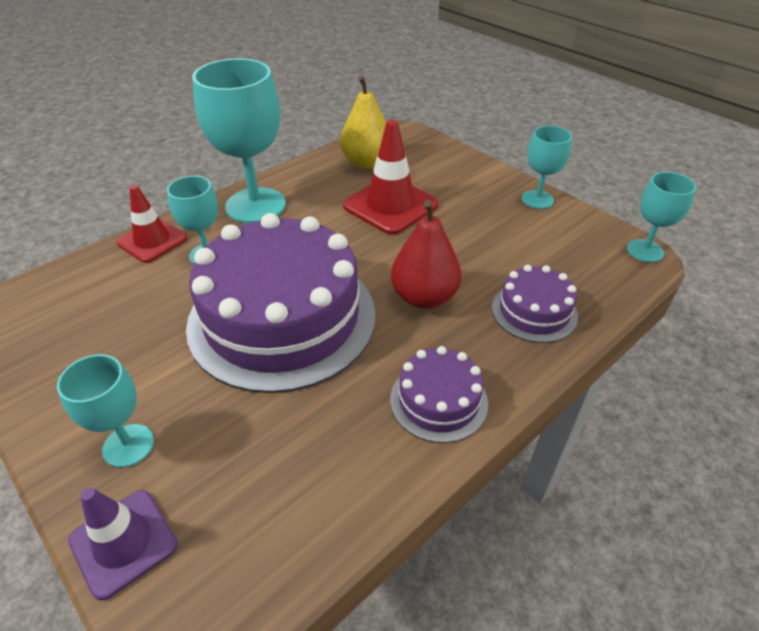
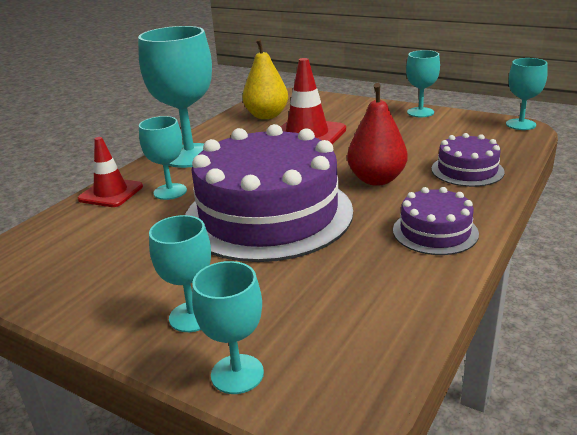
camera: 15 degrees left, 15 degrees down
(123, 542) = (237, 374): purple traffic cone -> turquoise goblet

